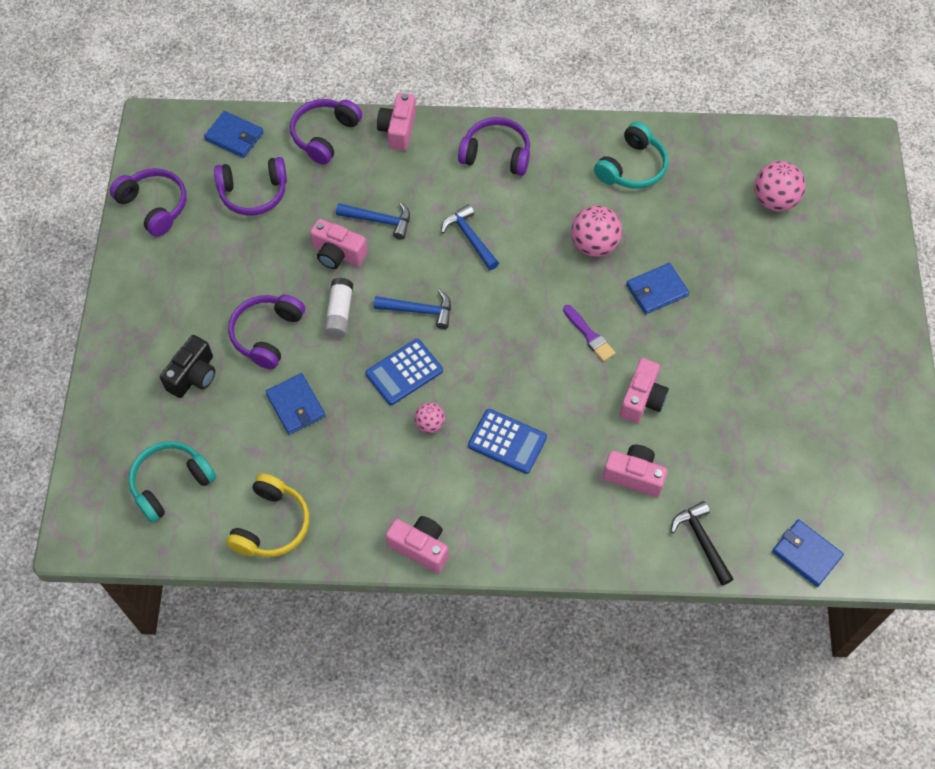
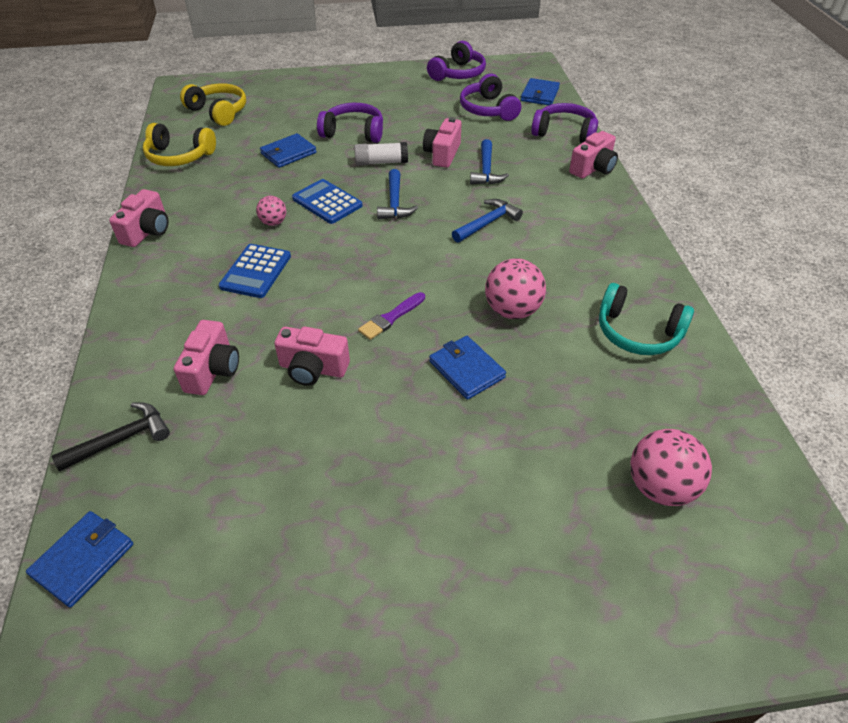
camera: 80 degrees right, 15 degrees down
(171, 483) = (218, 112): turquoise headphones -> yellow headphones
(193, 376) = (311, 108): black camera -> none
(398, 130) = (593, 168): pink camera -> pink camera turned 135 degrees clockwise
(496, 154) = (598, 229): purple headphones -> none

